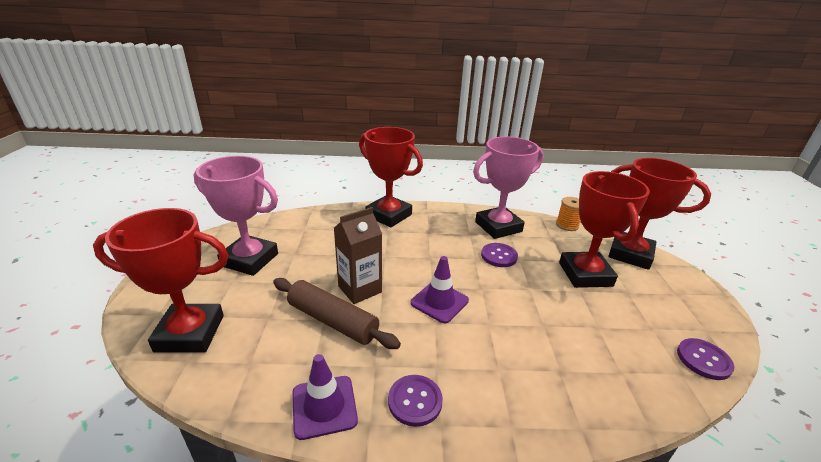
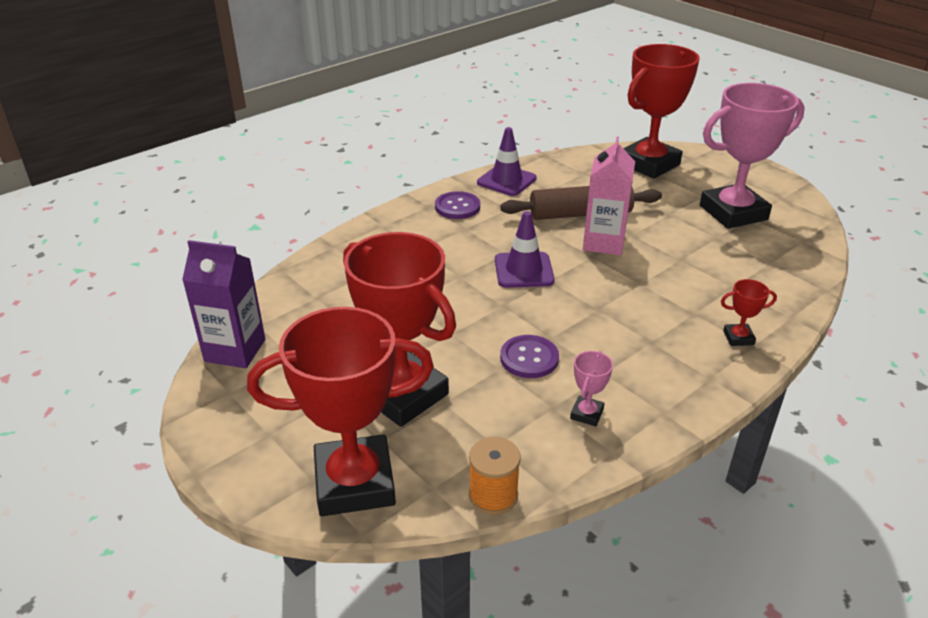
camera: 140 degrees right, 5 degrees up
(360, 289) = (603, 243): brown carton -> pink carton
(388, 215) = (738, 338): red trophy -> red trophy, size x0.40
(498, 227) = (586, 414): pink trophy -> pink trophy, size x0.40
(703, 360) = (235, 350): purple button -> purple carton

